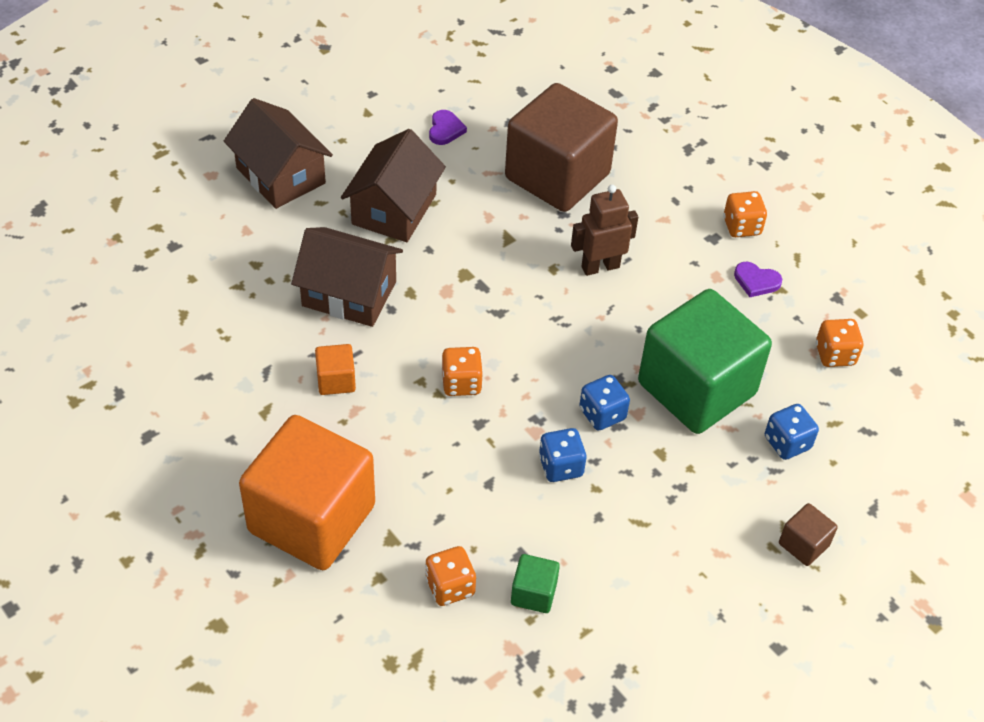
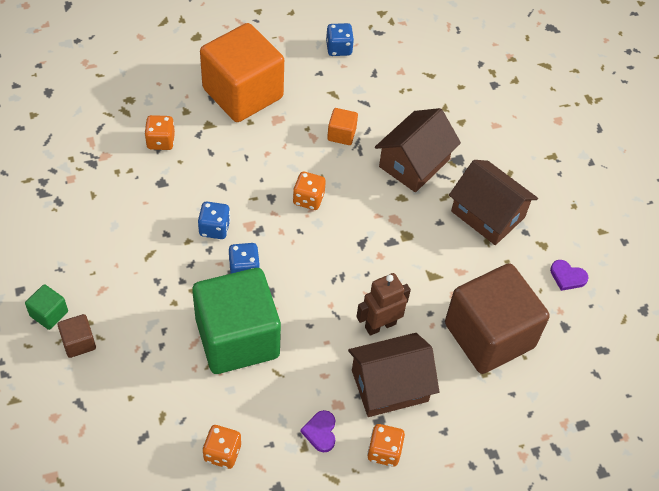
camera: 110 degrees right, 5 degrees up
(281, 175) = (545, 158): brown house -> brown house (389, 386)
(533, 593) = (132, 179): green cube -> green cube (49, 314)
(600, 267) = (380, 325): brown robot -> brown robot turned 120 degrees counterclockwise
(756, 281) = (320, 432): purple heart -> purple heart turned 45 degrees counterclockwise
(787, 443) = (162, 374): blue dice -> blue dice (339, 48)

